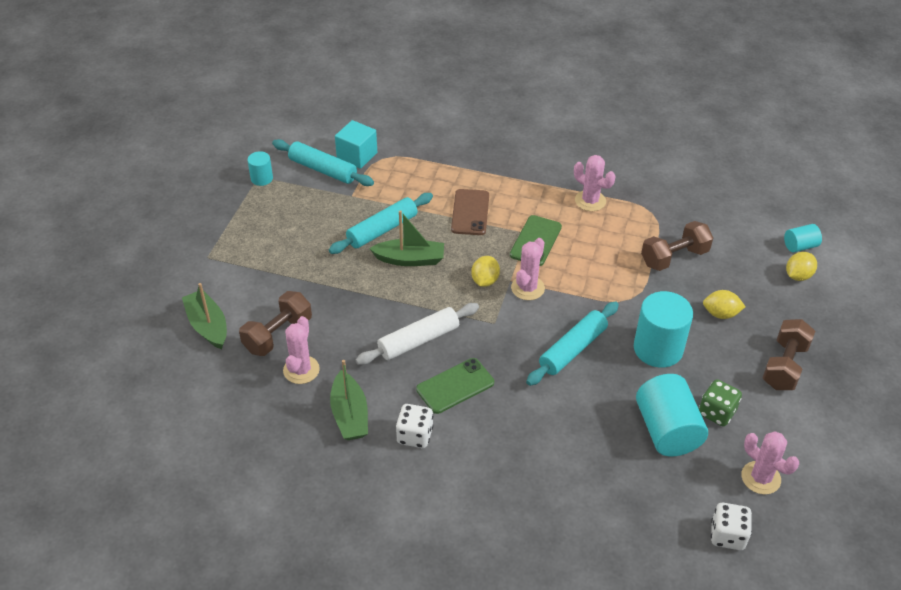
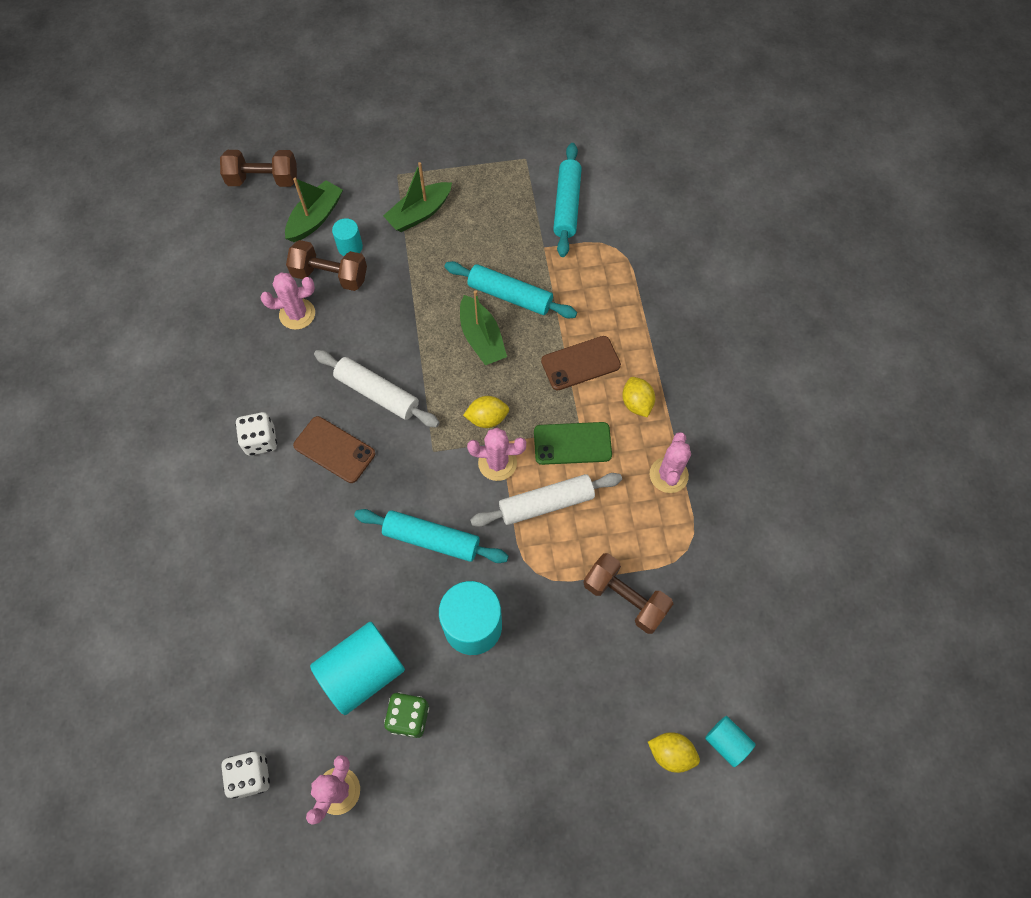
camera: 65 degrees right, 20 degrees up
(262, 178) = (524, 162): turquoise cylinder -> turquoise cylinder (350, 247)
(349, 415) = (262, 377): green boat -> green boat (419, 213)
(357, 156) = (606, 224): turquoise cube -> none
(455, 386) = (334, 449): green phone -> brown phone
(577, 272) = (546, 503): none -> white rolling pin
(720, 314) = (559, 678): yellow lemon -> yellow lemon (636, 403)
(784, 366) = (512, 775): brown dumbbell -> brown dumbbell (263, 180)

